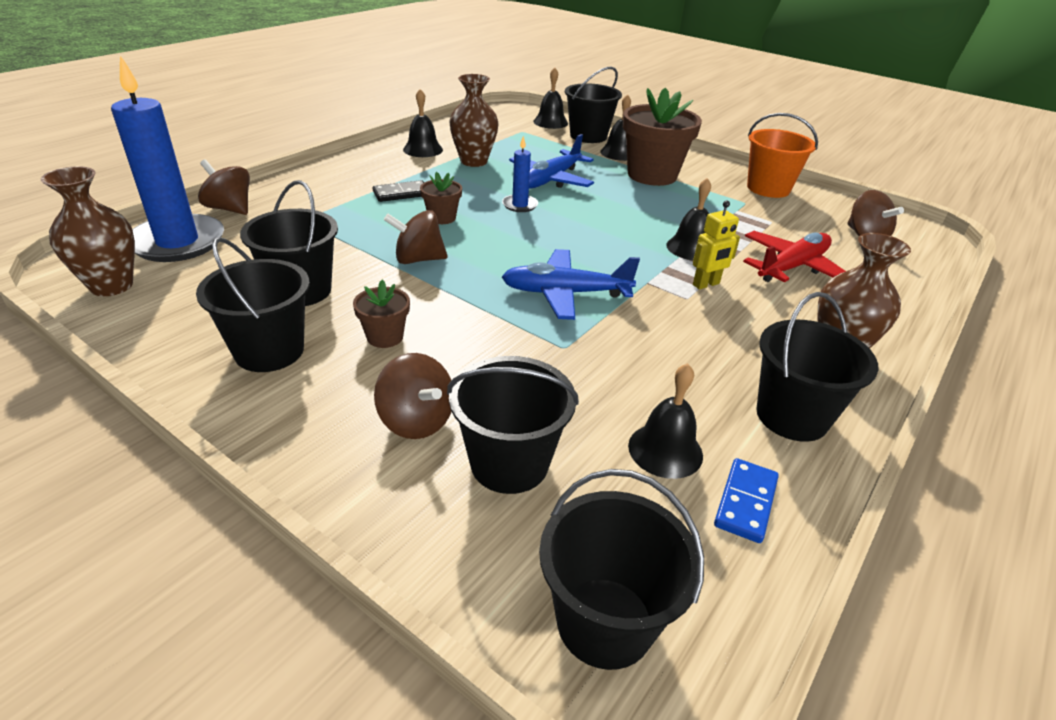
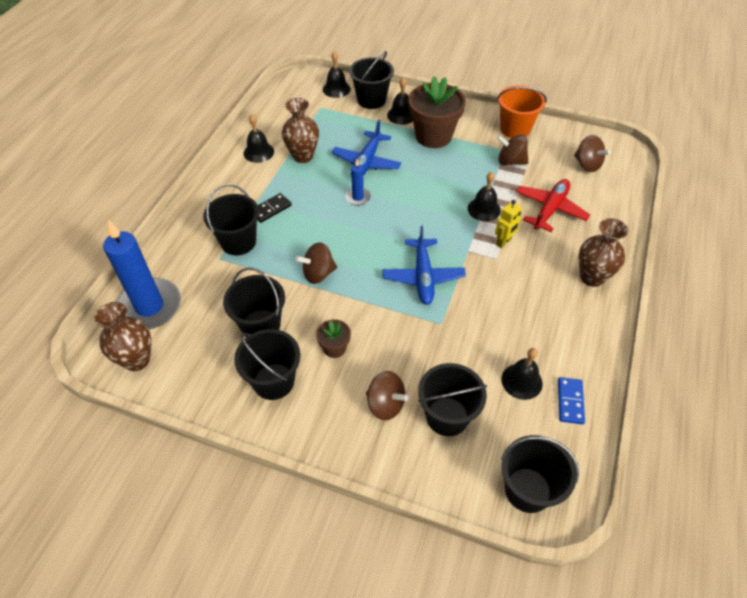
camera: 15 degrees left, 15 degrees up
(230, 209) = (161, 262): brown spinning top -> brown spinning top (510, 161)
(442, 218) = (312, 227): brown flower pot -> none
(565, 293) = (423, 277): blue plane -> blue plane turned 75 degrees counterclockwise
(792, 416) = (578, 336): black bucket -> black bucket (238, 242)

